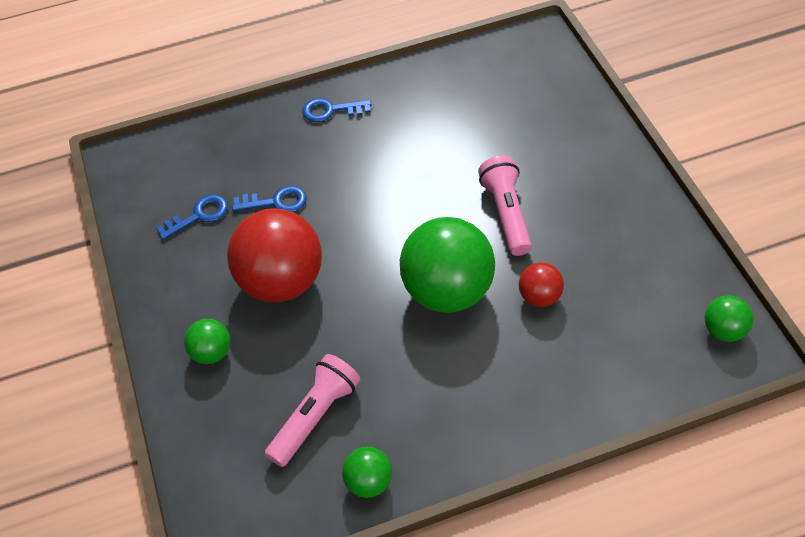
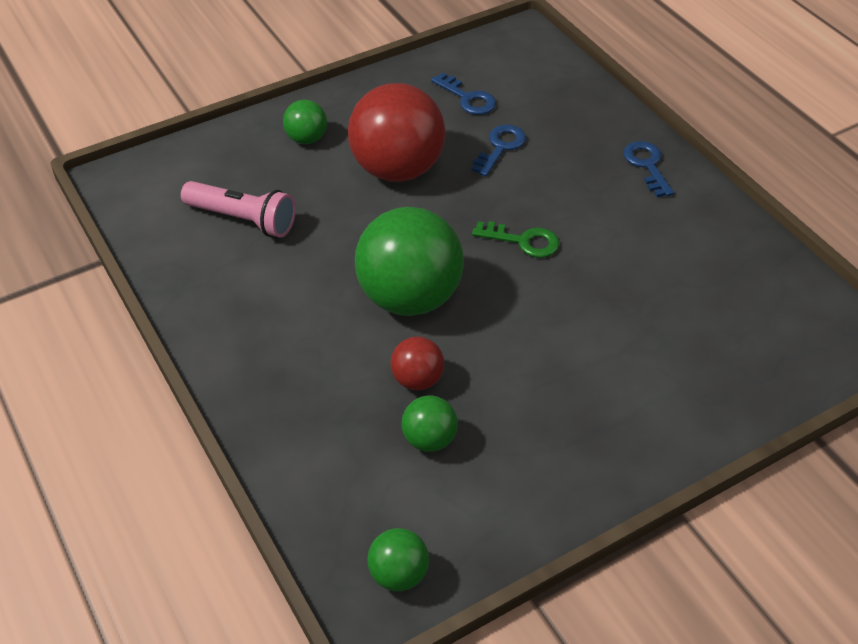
camera: 75 degrees right, 5 degrees down
(276, 202) = (500, 147): blue key -> blue key turned 135 degrees counterclockwise
(369, 482) = (174, 268): green ball -> green ball (429, 439)
(398, 204) = (523, 241): none -> green key
(506, 214) = (536, 337): pink flashlight -> none

